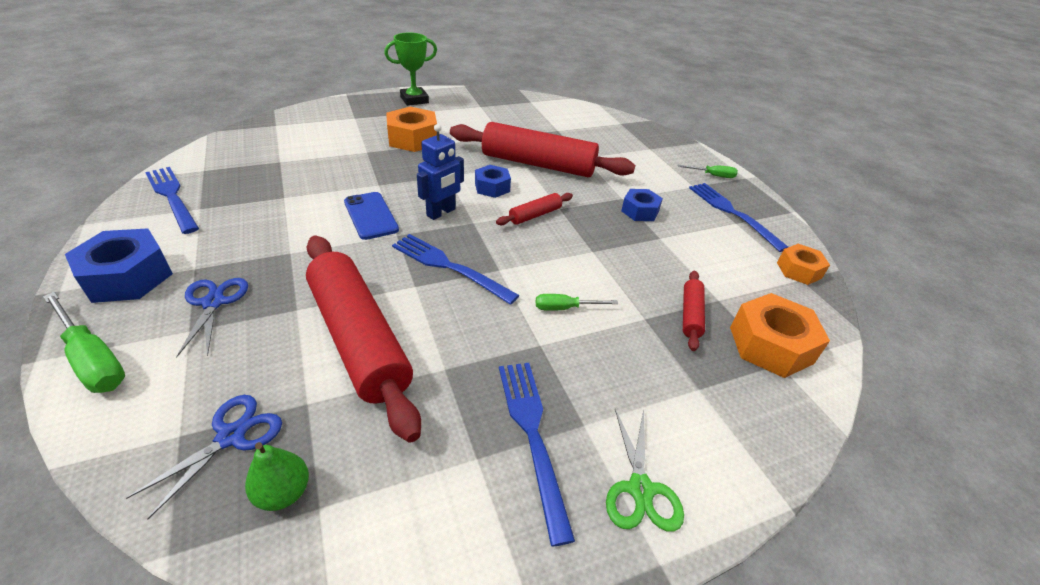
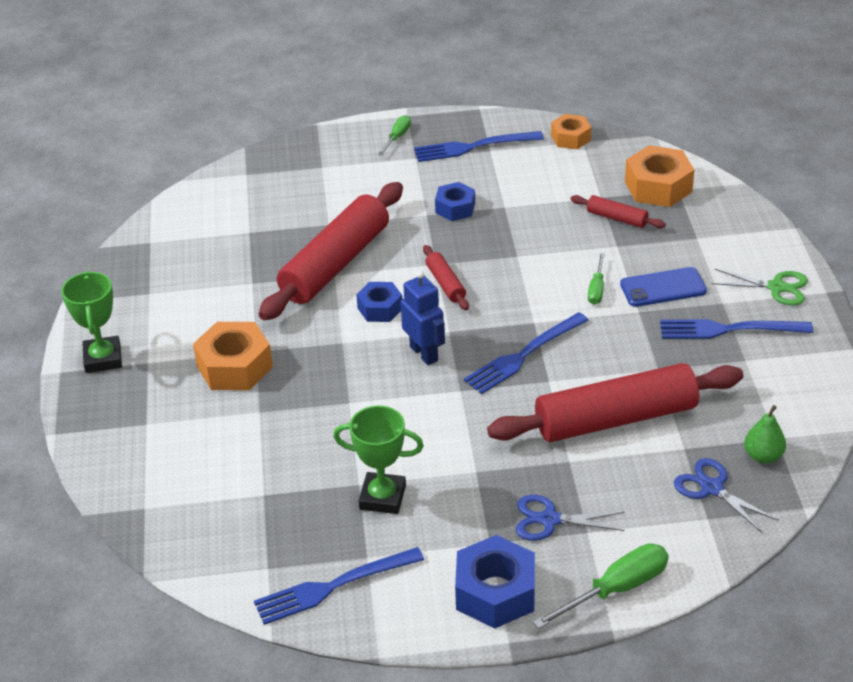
camera: 70 degrees left, 0 degrees up
(266, 209) = (382, 497): none -> green trophy
(371, 216) = (418, 409): blue phone -> blue phone (663, 288)

